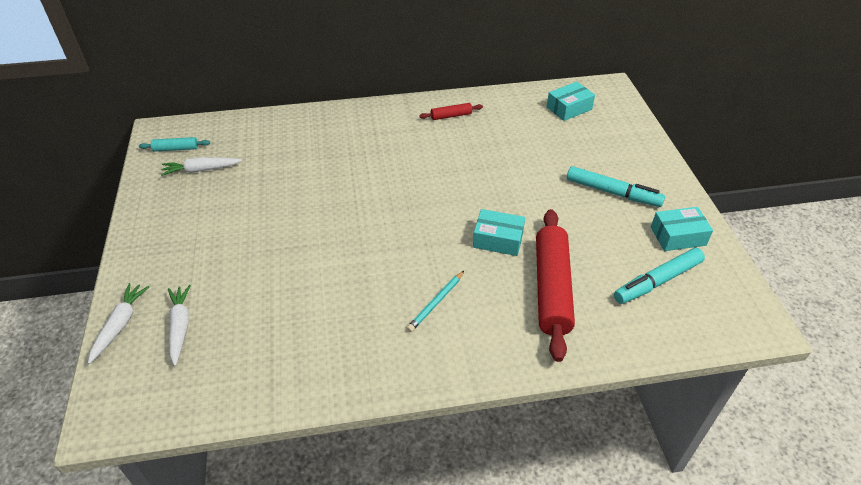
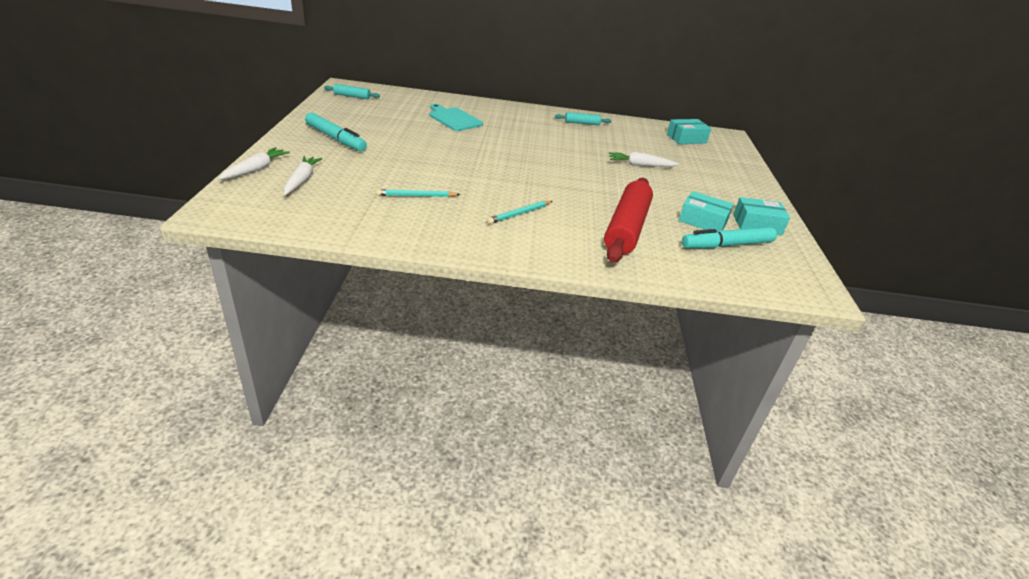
camera: 10 degrees right, 10 degrees down
(201, 170) = (365, 110): white carrot -> white carrot (640, 165)
(308, 154) = (454, 119): none -> turquoise cutting board
(316, 310) = (416, 196): none -> turquoise pencil
(451, 116) = (582, 123): red rolling pin -> turquoise rolling pin
(498, 240) = (591, 193): turquoise box -> turquoise box (702, 221)
(613, 192) = (706, 189): turquoise marker -> turquoise marker (336, 139)

